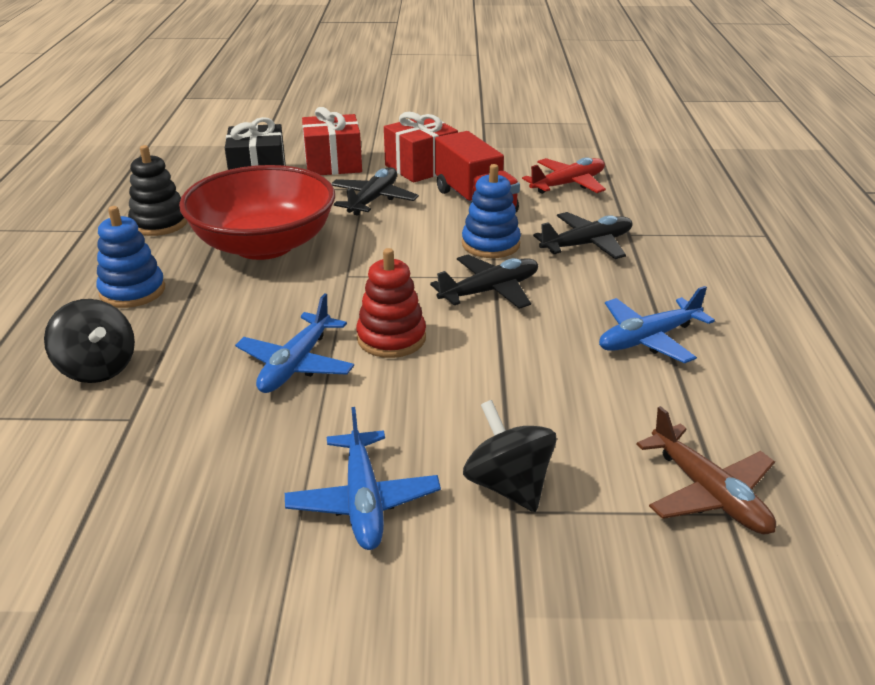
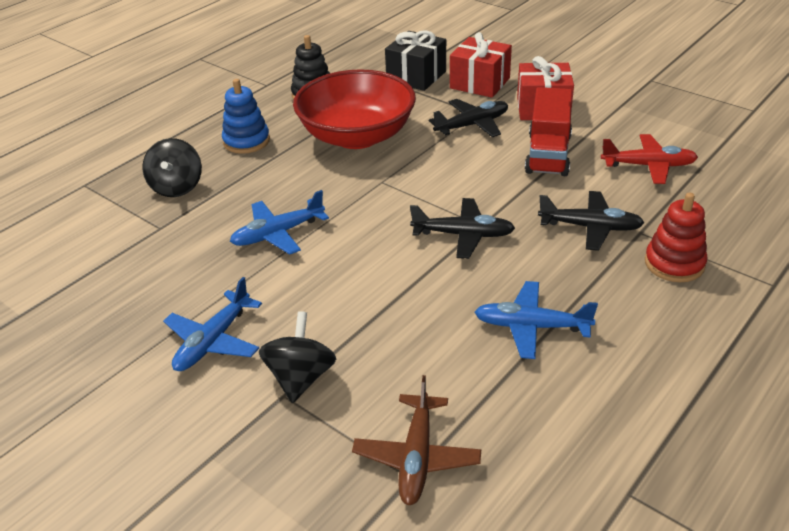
camera: 40 degrees right, 5 degrees up
(391, 338) = (354, 241): red stacking toy -> red stacking toy (674, 263)
(490, 244) = (512, 196): blue stacking toy -> none

